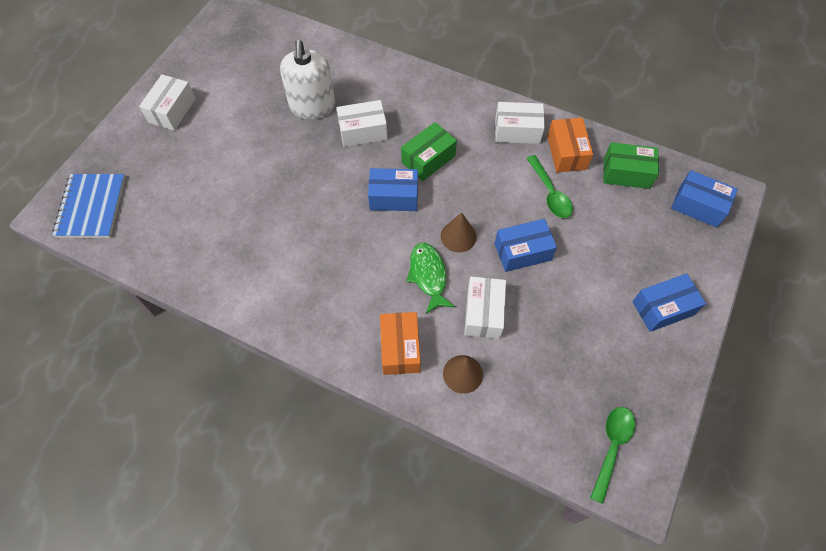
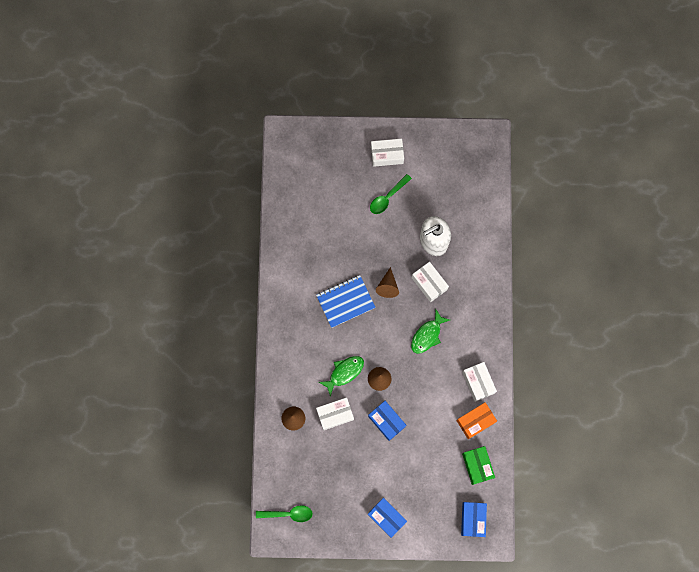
camera: 65 degrees right, 15 degrees up
(91, 207) = (297, 153): blue notebook -> blue notebook (345, 301)
(339, 176) = (387, 286): none -> brown cone
(393, 197) = (389, 327): blue box -> none
(400, 348) = (292, 377): orange box -> none
(428, 159) = (427, 335): green box -> green fish
(550, 193) = (438, 422): green spoon -> green spoon (387, 197)

